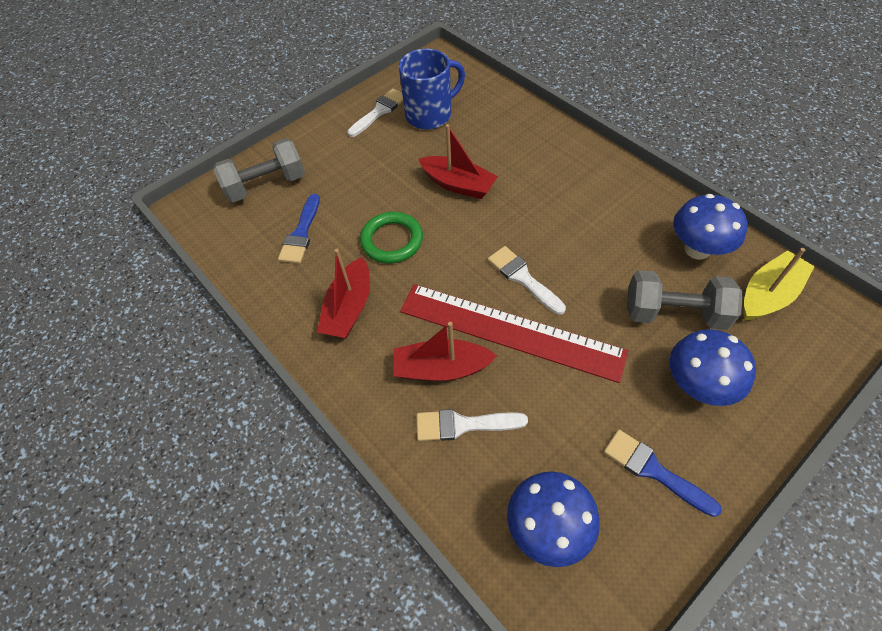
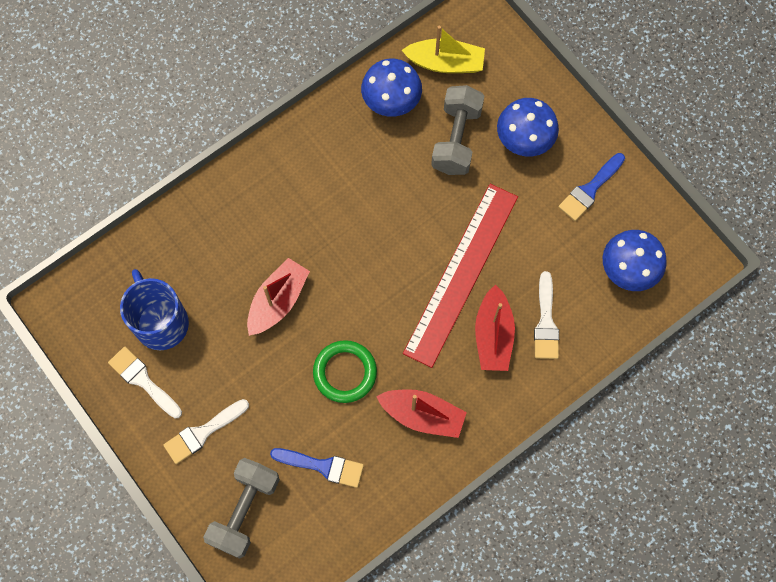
camera: 90 degrees left, 15 degrees up
(266, 185) = (245, 510): grey dumbbell -> grey dumbbell turned 45 degrees clockwise
(523, 278) = (405, 255): white brush -> white brush (203, 432)
(768, 294) = (445, 63): yellow boat -> yellow boat turned 135 degrees clockwise

